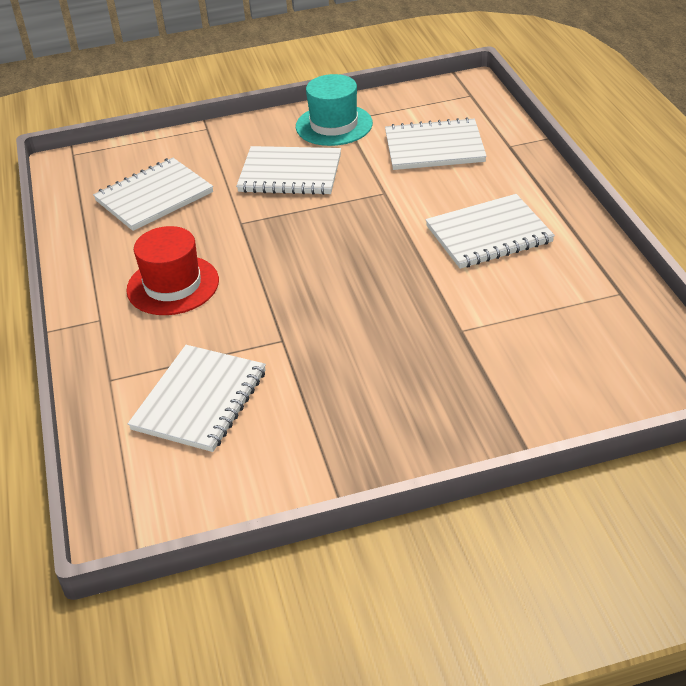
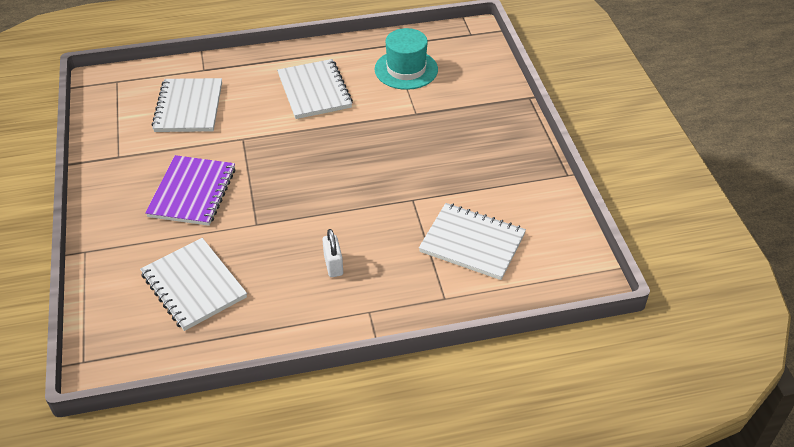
camera: 90 degrees left, 5 degrees up
(173, 285) = (333, 265): red hat -> white padlock
(290, 174) = (192, 192): white notebook -> purple notebook
(334, 125) = (124, 163): turquoise hat -> turquoise hat (406, 69)

